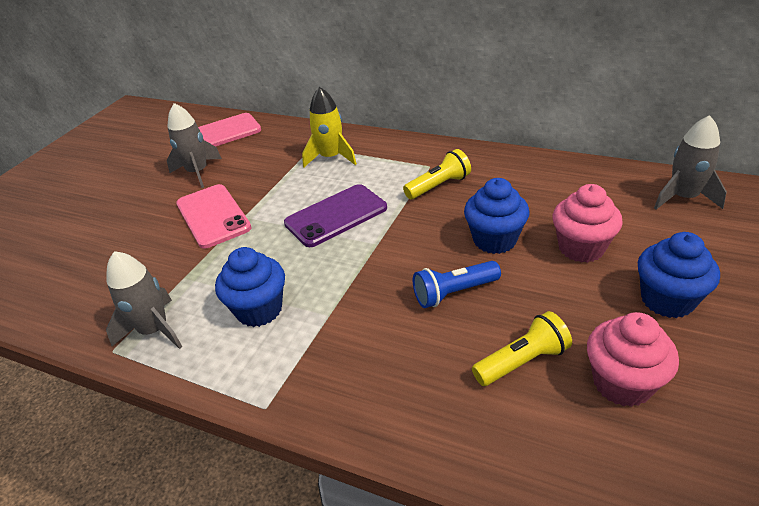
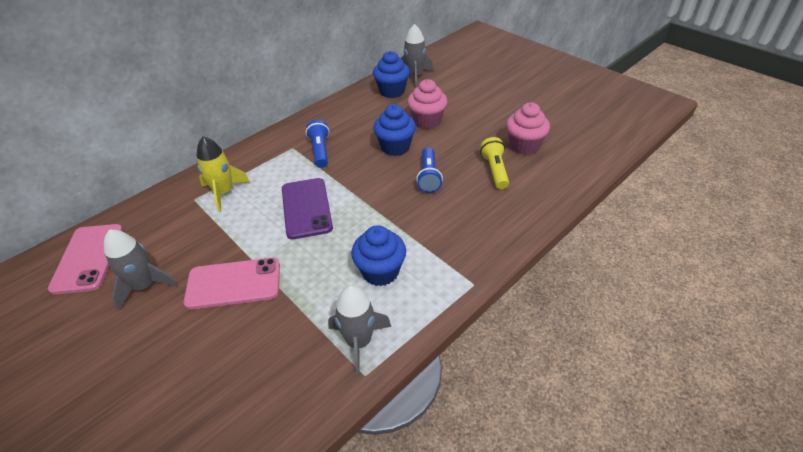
camera: 70 degrees left, 5 degrees up
(438, 186) = (320, 151): yellow flashlight -> blue flashlight
(667, 300) = (482, 112): blue cupcake -> blue cupcake (392, 91)

